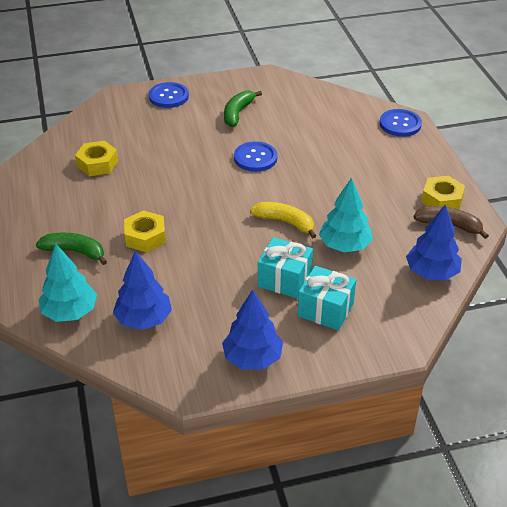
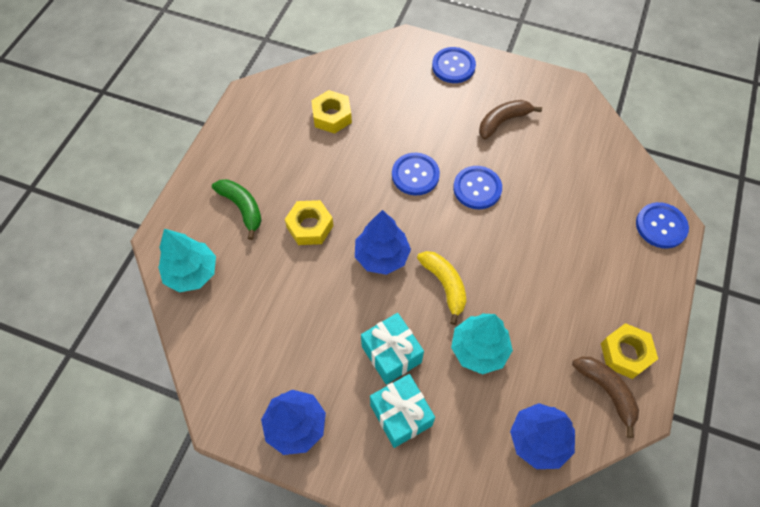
camera: 35 degrees right, 20 degrees up
(143, 319) = (241, 319): blue tree -> blue tree (382, 256)
(201, 170) = (415, 175): none -> blue button
(237, 113) = (503, 121): green banana -> brown banana

